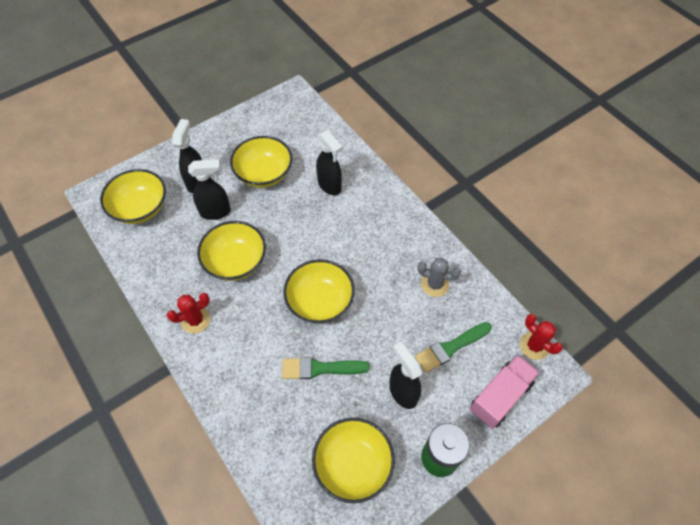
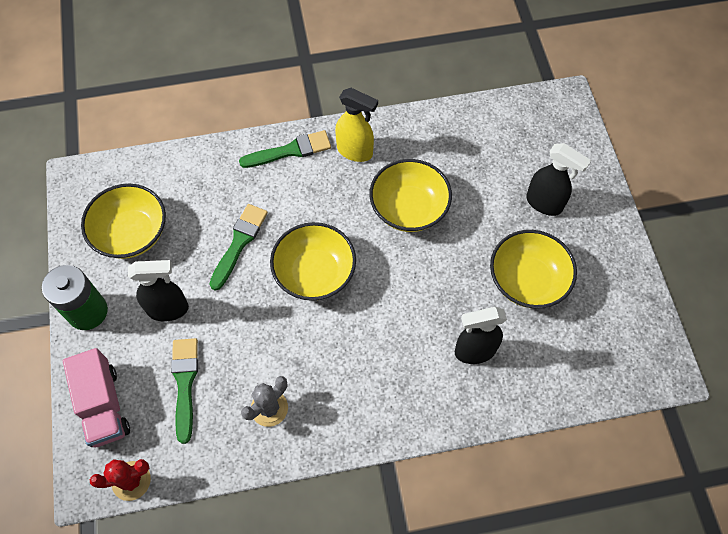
camera: 115 degrees right, 5 degrees up
(140, 208) = (527, 138): yellow bowl -> none
(195, 320) = (355, 151): red cactus -> yellow spray bottle
(213, 372) = (290, 151): none -> green brush
(216, 212) = (488, 210): black spray bottle -> none

